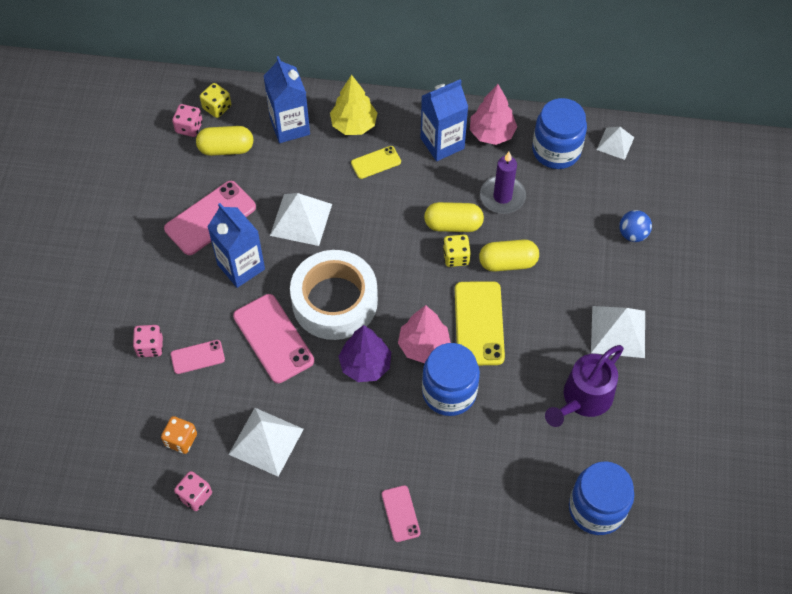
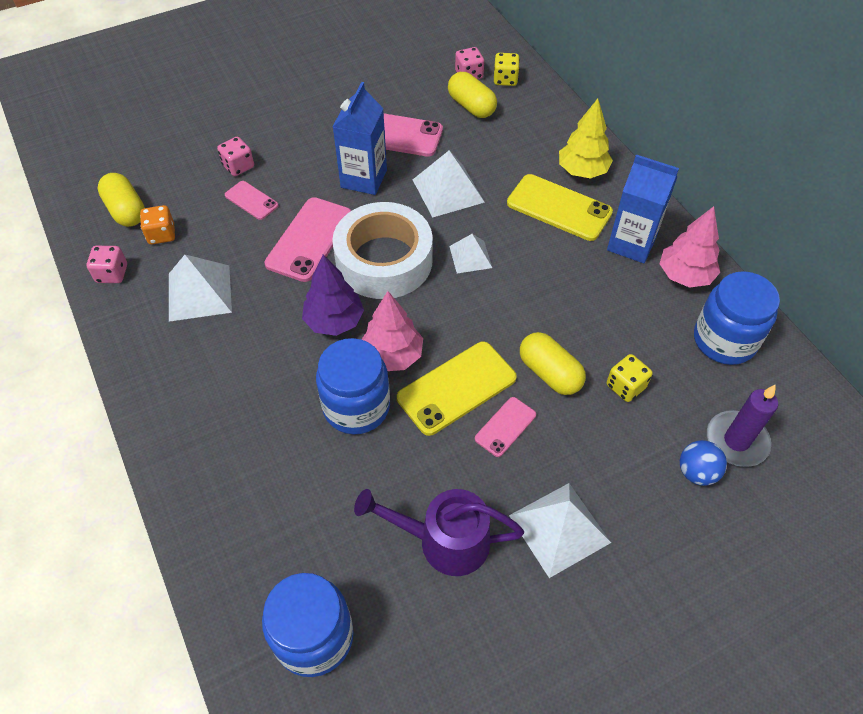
camera: 55 degrees right, 5 degrees down
(290, 126) = (534, 132): blue carton -> none
(376, 162) = (559, 208): yellow phone -> yellow phone, size x1.82
(400, 513) = (189, 442): pink phone -> pink phone (505, 427)
(453, 225) = (549, 303): yellow capsule -> yellow capsule (126, 210)
(456, 257) = (515, 326): yellow dice -> yellow dice (625, 386)
(502, 196) = (622, 325): purple candle -> purple candle (736, 441)
(615, 143) = (792, 389): white pyramid -> white pyramid (470, 257)

